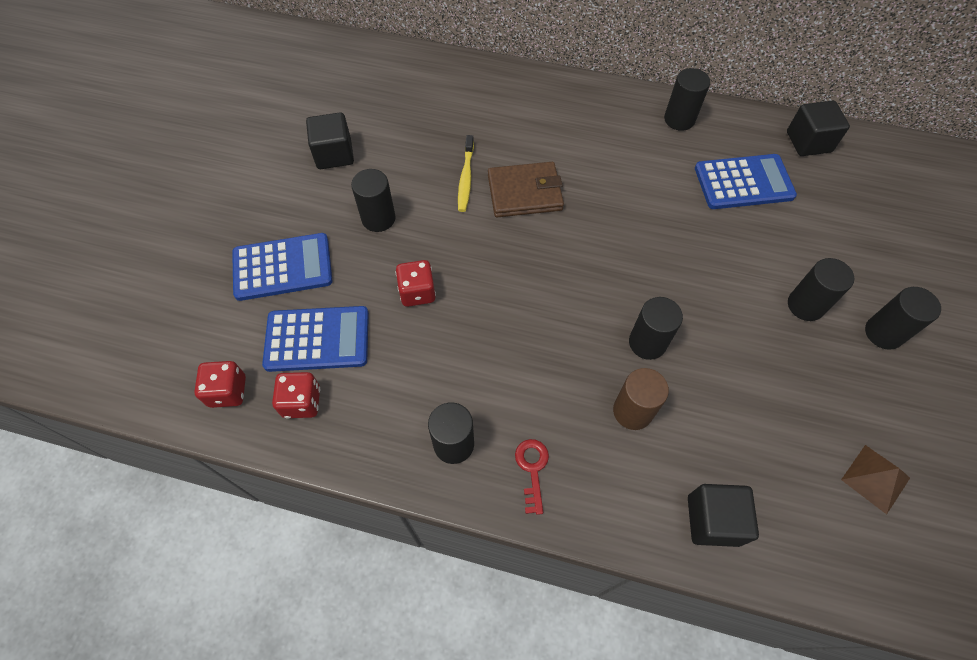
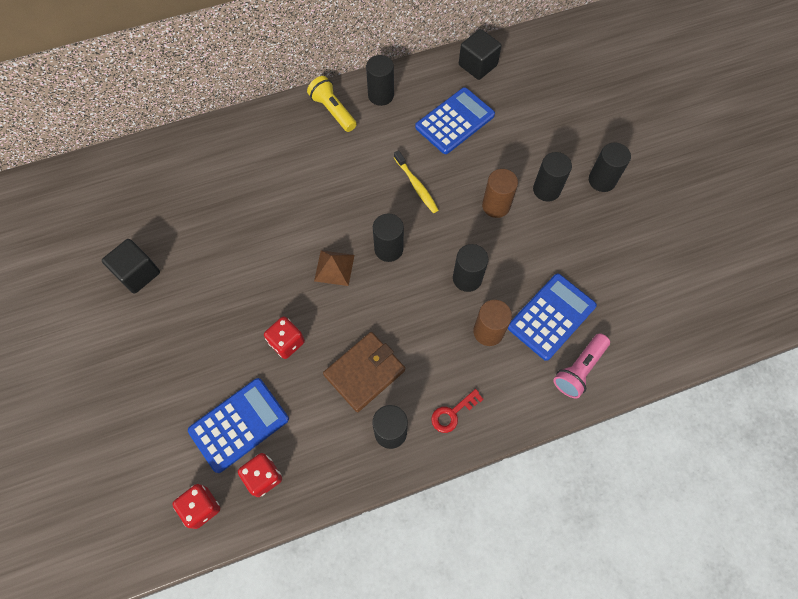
camera: 35 degrees left, 5 degrees up
(282, 267) = (168, 388): blue calculator -> blue calculator (551, 316)
(378, 218) = (214, 304): black cylinder -> black cylinder (388, 249)
(466, 178) = (258, 232): yellow toothbrush -> yellow toothbrush (416, 185)
(524, 193) = (310, 218): brown wallet -> brown wallet (364, 372)
(532, 469) = (452, 413): red key -> red key turned 90 degrees counterclockwise
(619, 109) = (333, 111): none -> yellow flashlight
(713, 520) = (579, 369): black cube -> pink flashlight
(732, 289) = (496, 206): none -> brown cylinder
(875, 478) = (650, 280): brown pyramid -> brown pyramid (334, 267)

